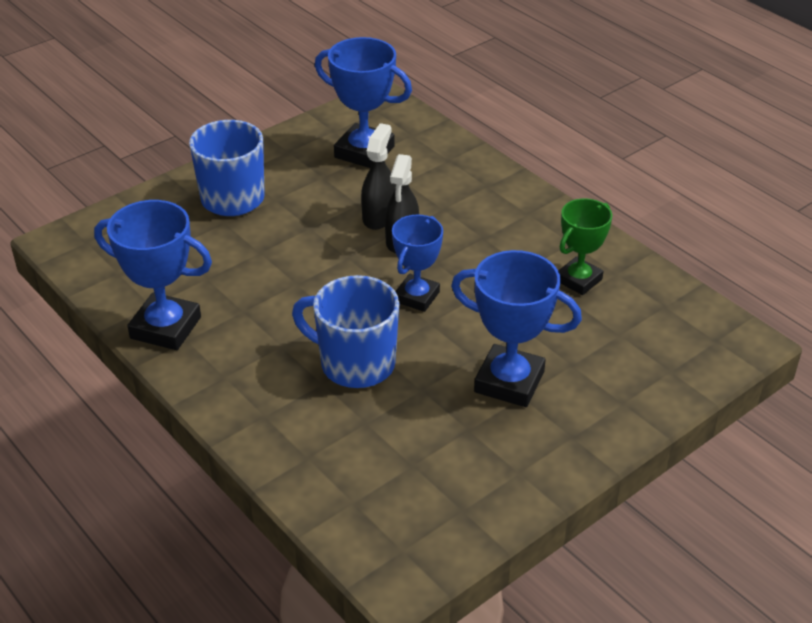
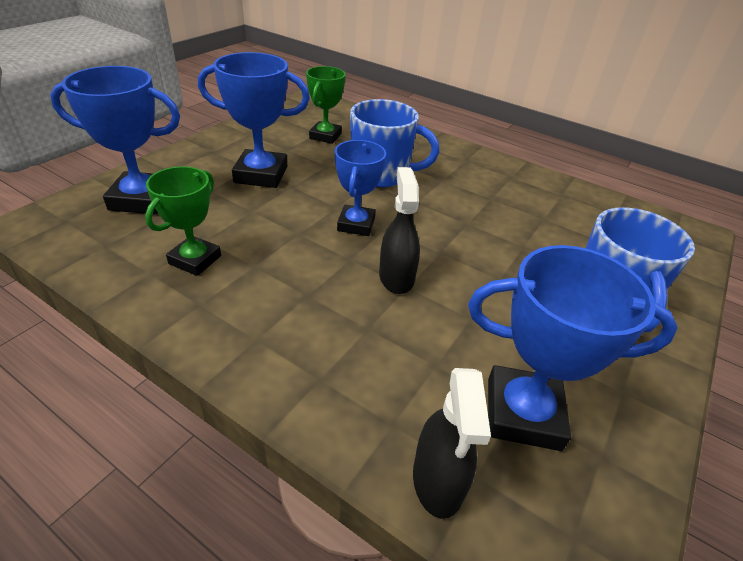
camera: 160 degrees right, 0 degrees up
(165, 328) = (534, 182): blue trophy -> blue trophy (141, 199)
(379, 216) = (437, 303): black spray bottle -> black spray bottle (438, 480)
(404, 453) = (325, 136): none -> green trophy

